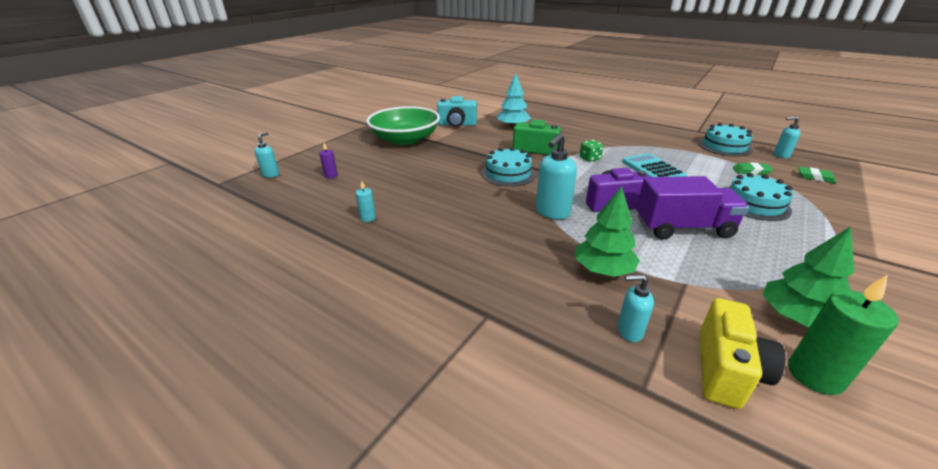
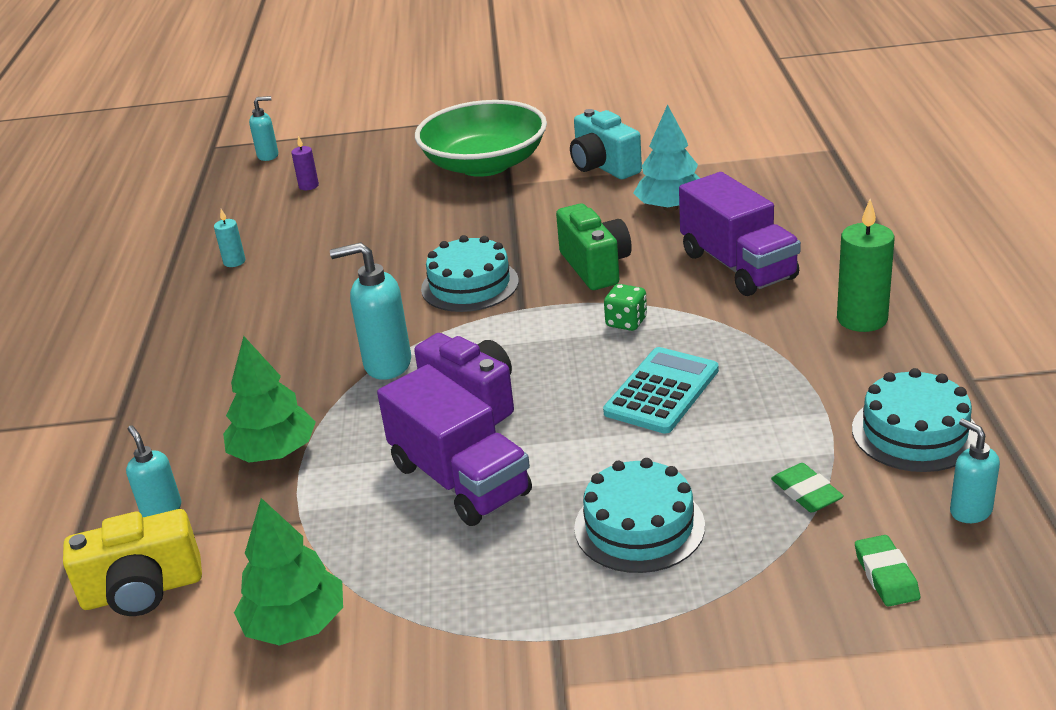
camera: 55 degrees right, 0 degrees up
(576, 132) = (738, 266): none -> purple truck
(815, 375) = (182, 655): green candle -> green candle (862, 319)

